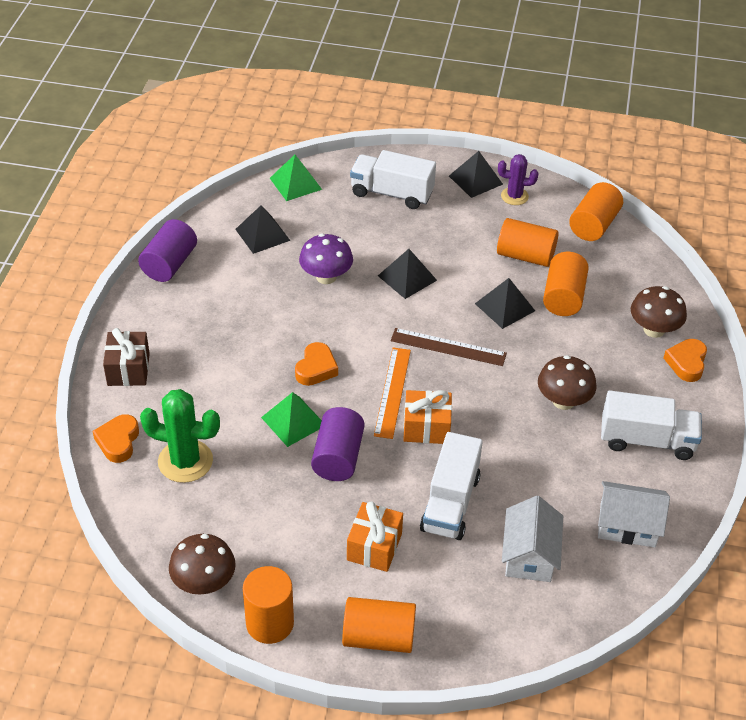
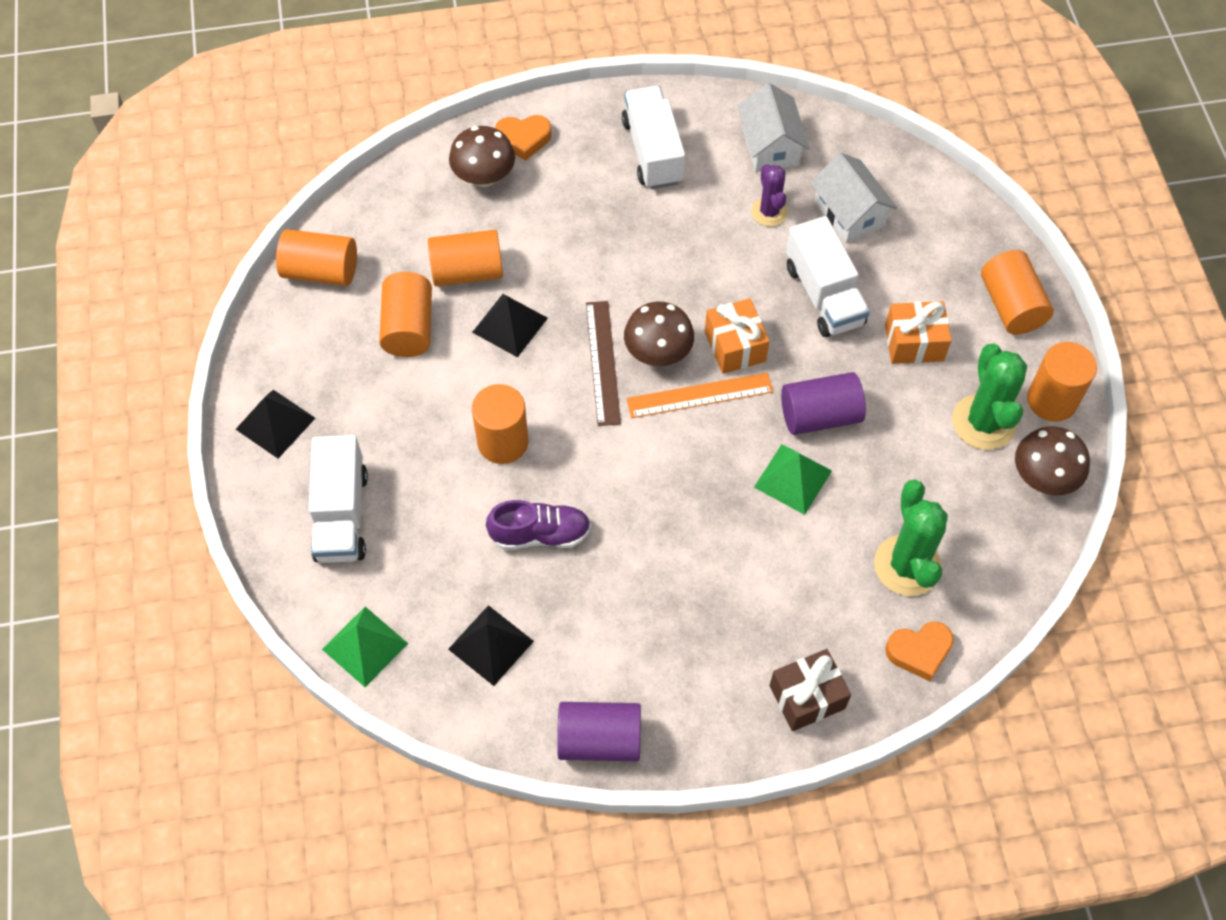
camera: 110 degrees left, 15 degrees up
(275, 563) = (983, 422): none -> green cactus
(316, 368) = (702, 486): orange heart -> none
(326, 277) = (540, 534): purple mushroom -> purple shoe
(407, 278) = (503, 442): black pyramid -> orange cylinder
(450, 503) = (824, 295): white truck -> white truck turned 75 degrees clockwise
(514, 196) = (294, 369): purple cactus -> purple cactus (769, 212)
(529, 555) = (849, 213): white house -> white house turned 75 degrees clockwise
(563, 401) = (633, 233): brown mushroom -> brown mushroom (658, 352)

